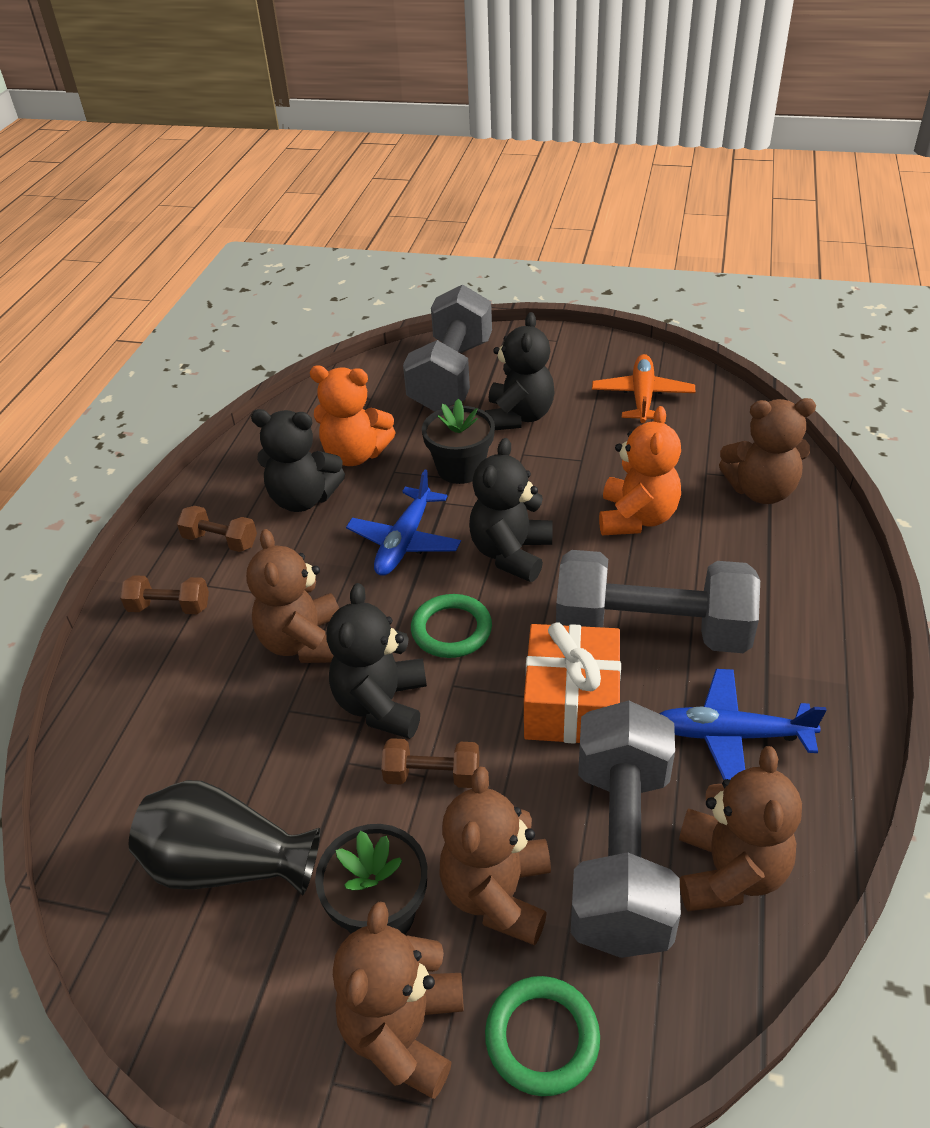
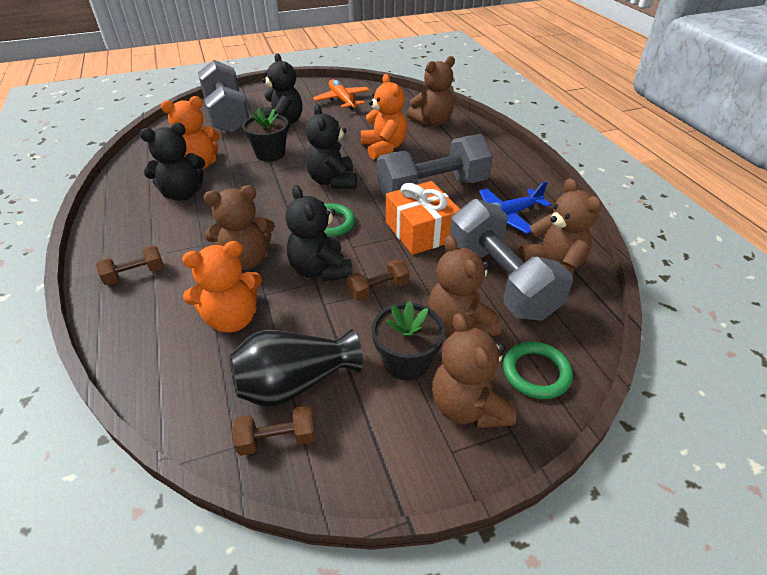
camera: 35 degrees left, 0 degrees up
(220, 541) = (143, 230): brown dumbbell -> brown dumbbell (277, 439)
(226, 728) = (232, 318): none -> orange teddy bear
(304, 643) = (246, 259): brown teddy bear -> brown teddy bear turned 60 degrees counterclockwise
(404, 541) = (266, 194): blue plane -> none

